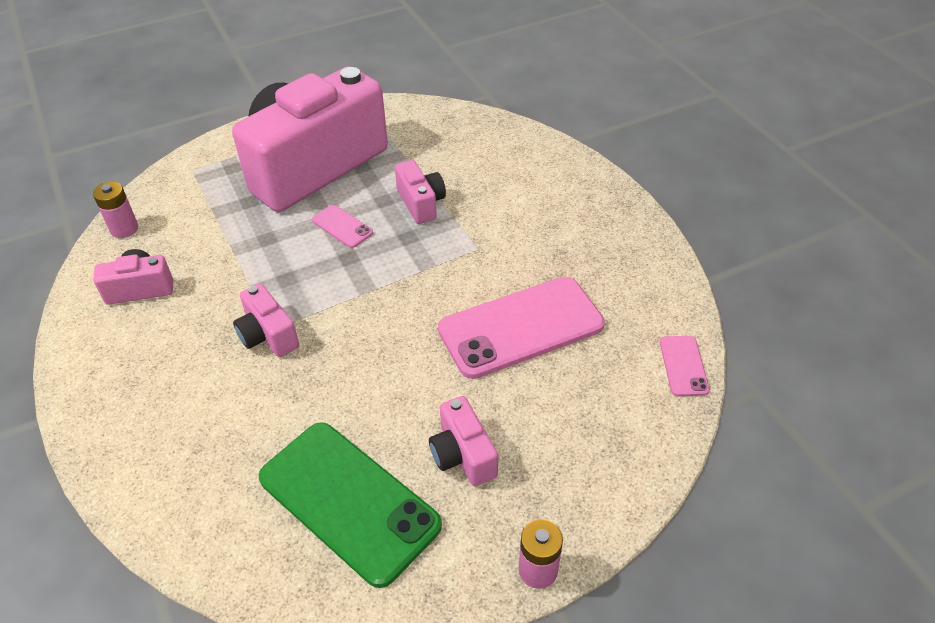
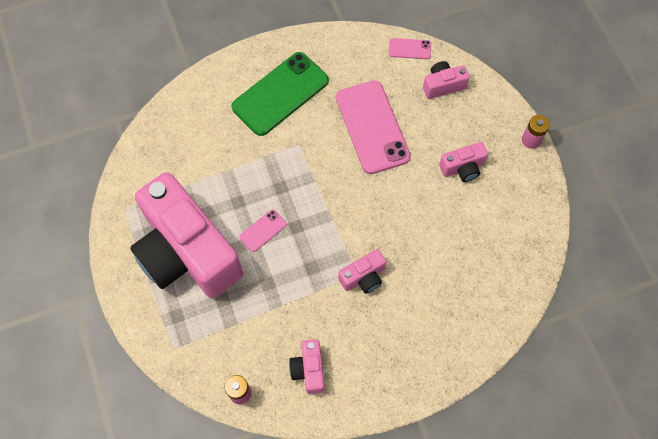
camera: 85 degrees left, 20 degrees up
(349, 501) = (489, 227): green phone -> green phone (280, 94)
(421, 203) = (246, 176): pink camera -> pink camera (443, 85)

